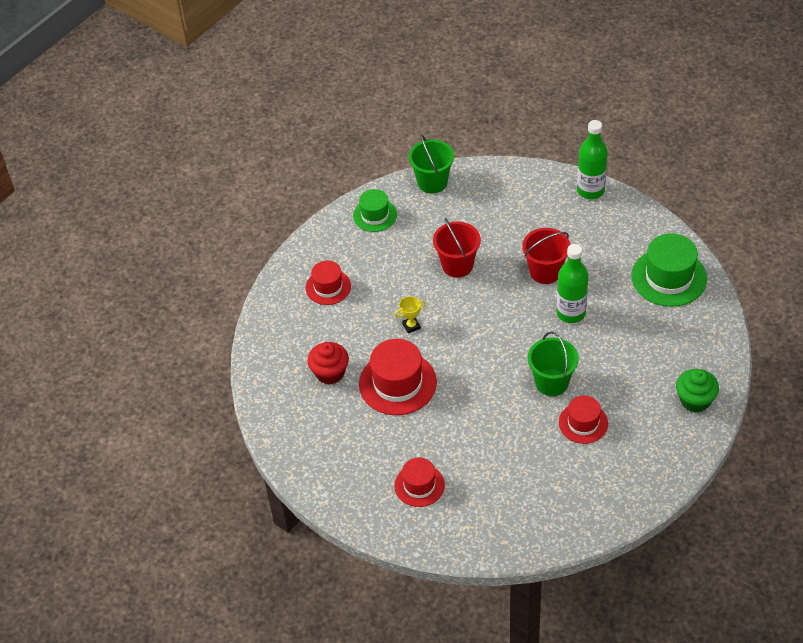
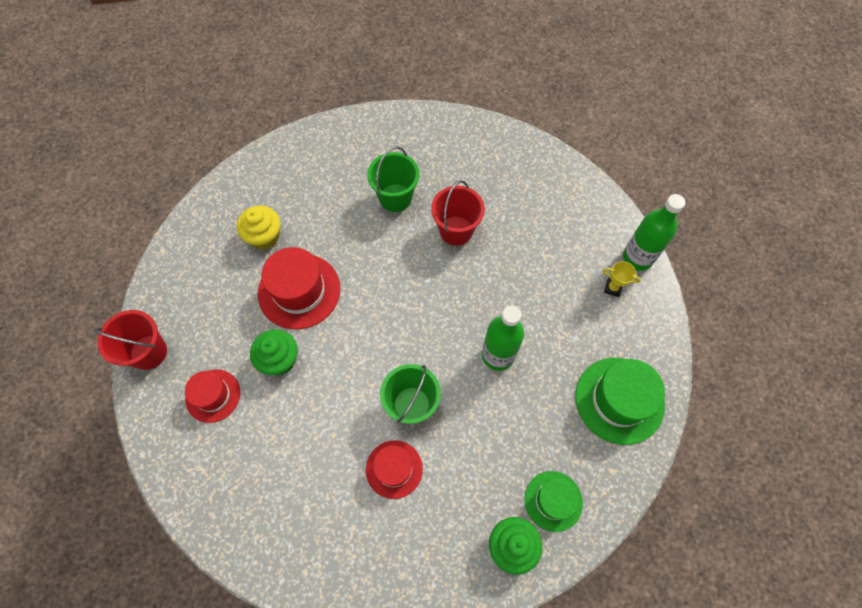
camera: 40 degrees right, 15 degrees up
(328, 287) = (343, 165): red hat -> none
(330, 373) = (264, 236): red cupcake -> yellow cupcake
(375, 215) = (442, 136): green hat -> green hat (553, 501)
(411, 326) = (364, 251): yellow trophy -> yellow trophy (612, 288)
(432, 182) = (516, 144): green bucket -> green bucket (395, 198)
(436, 430) = (279, 360): none -> green cupcake
(545, 271) = (518, 298): red bucket -> red bucket (148, 352)

